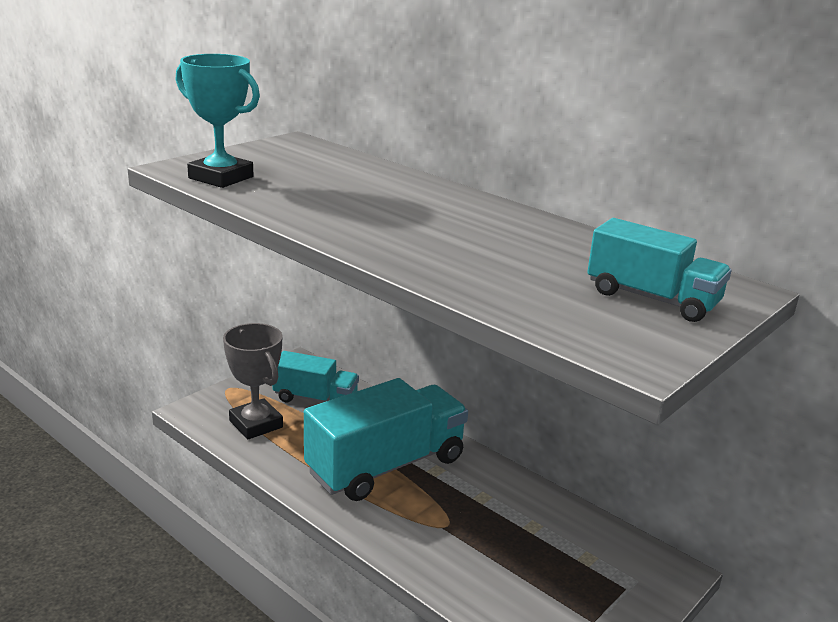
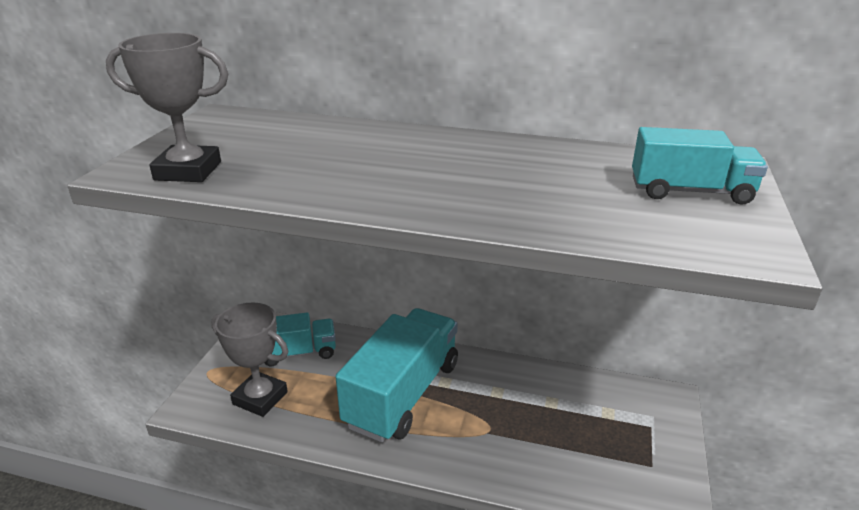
camera: 25 degrees left, 5 degrees up
(221, 177) = (188, 171): turquoise trophy -> grey trophy

